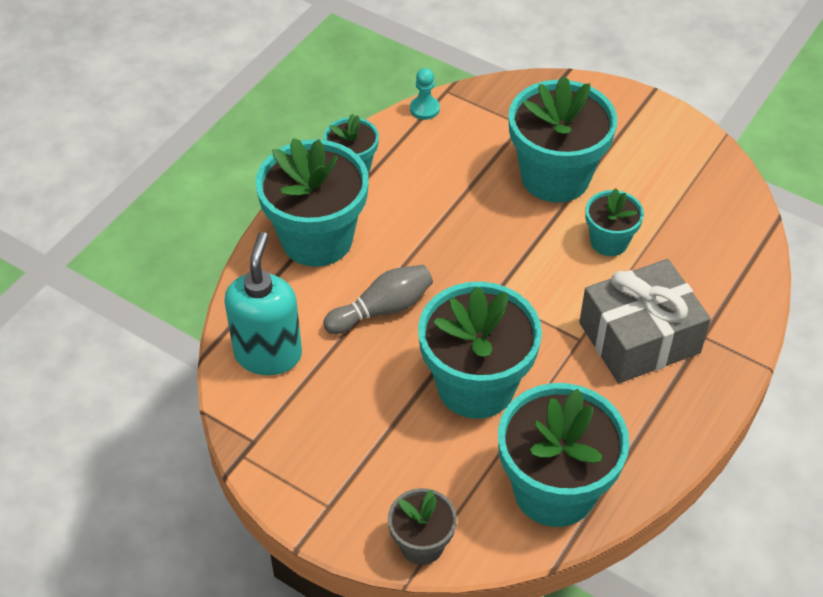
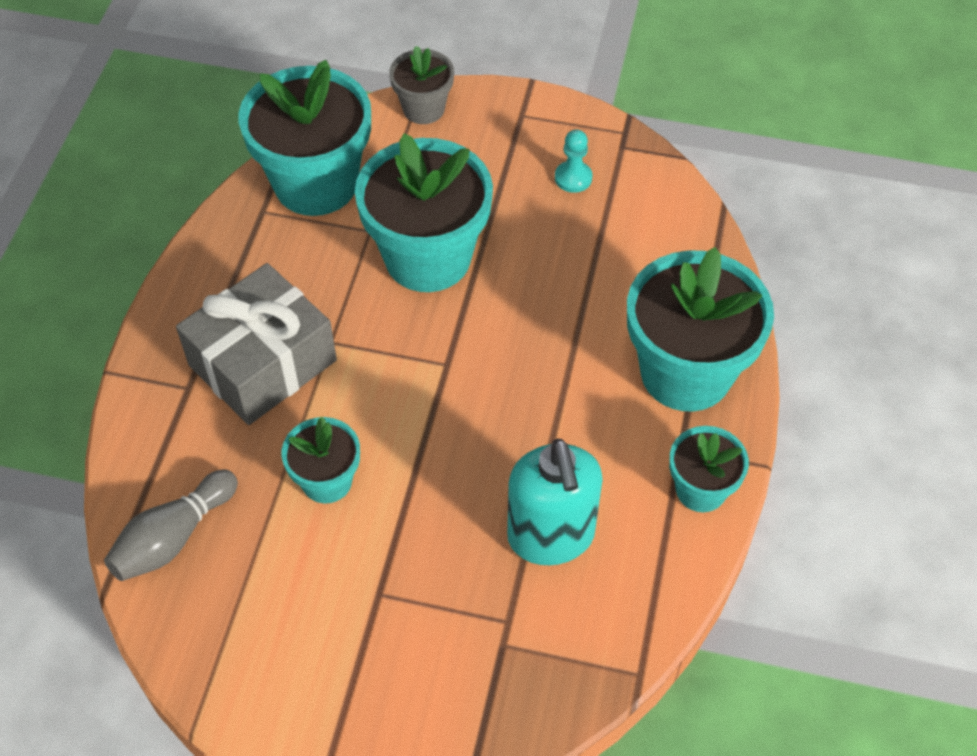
camera: 160 degrees right, 5 degrees up
(268, 354) = (658, 227): turquoise soap dispenser -> turquoise soap dispenser (551, 536)
(382, 309) = (565, 310): grey bowling pin -> grey bowling pin (173, 537)
(424, 109) = (654, 626): turquoise pawn -> turquoise pawn (573, 178)
(555, 177) = (425, 562): turquoise flower pot -> none

